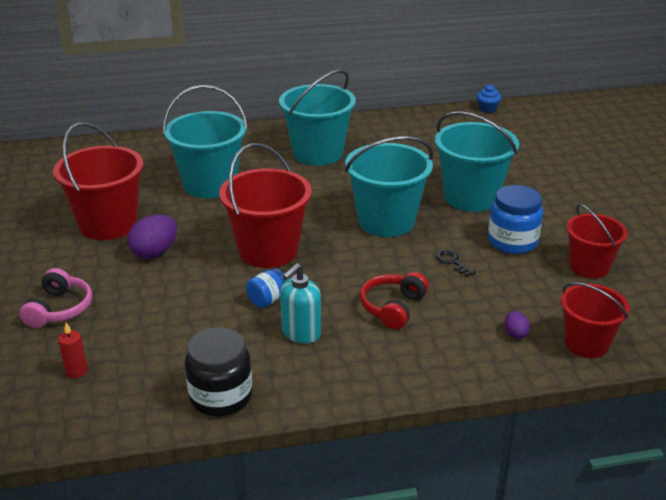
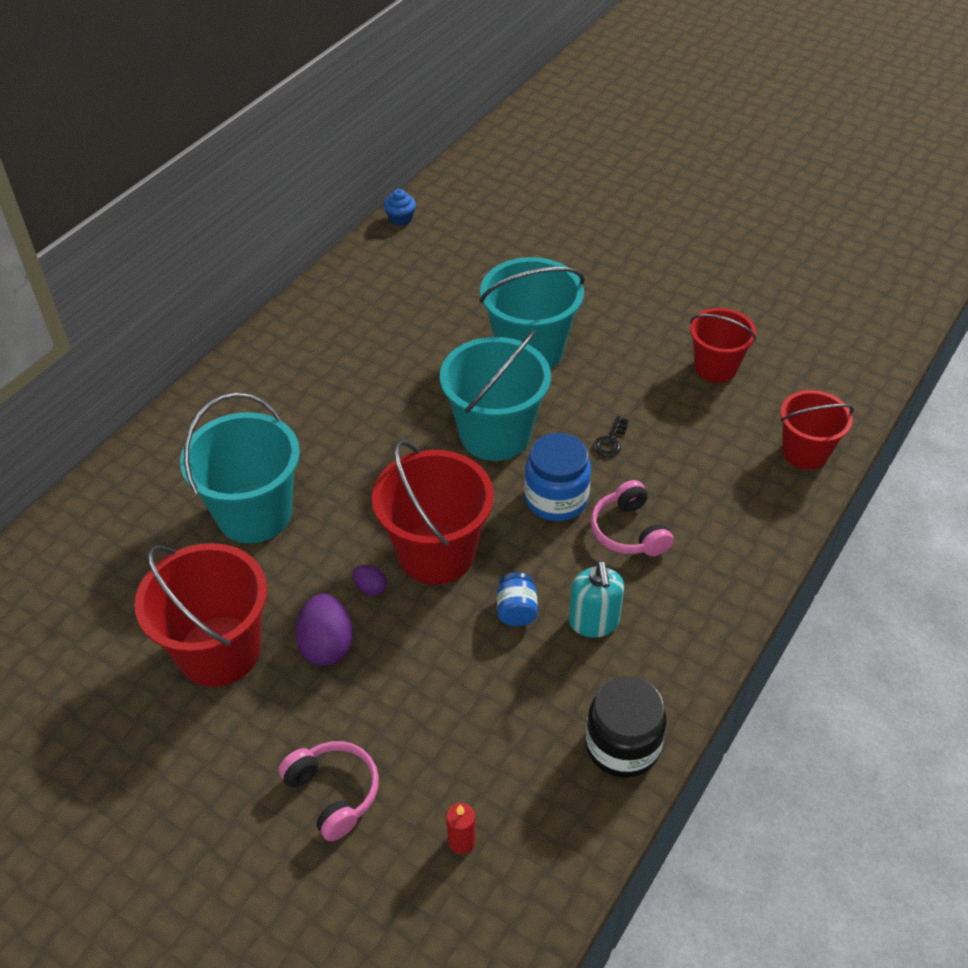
camera: 45 degrees left, 15 degrees up
(318, 153) = (310, 391): turquoise bucket -> none
(393, 307) = (628, 531): red headphones -> pink headphones
(452, 262) = (610, 441): black key -> black key turned 75 degrees counterclockwise
(512, 242) = (627, 381): blue jar -> blue jar (556, 499)
(515, 333) = (748, 482): purple egg -> purple egg (370, 588)

